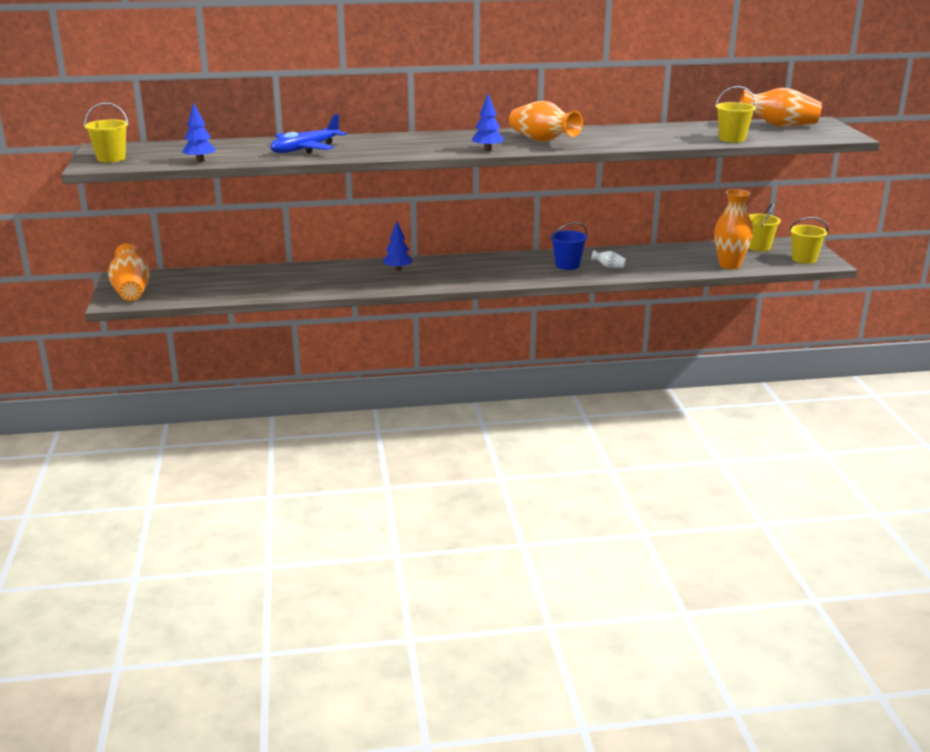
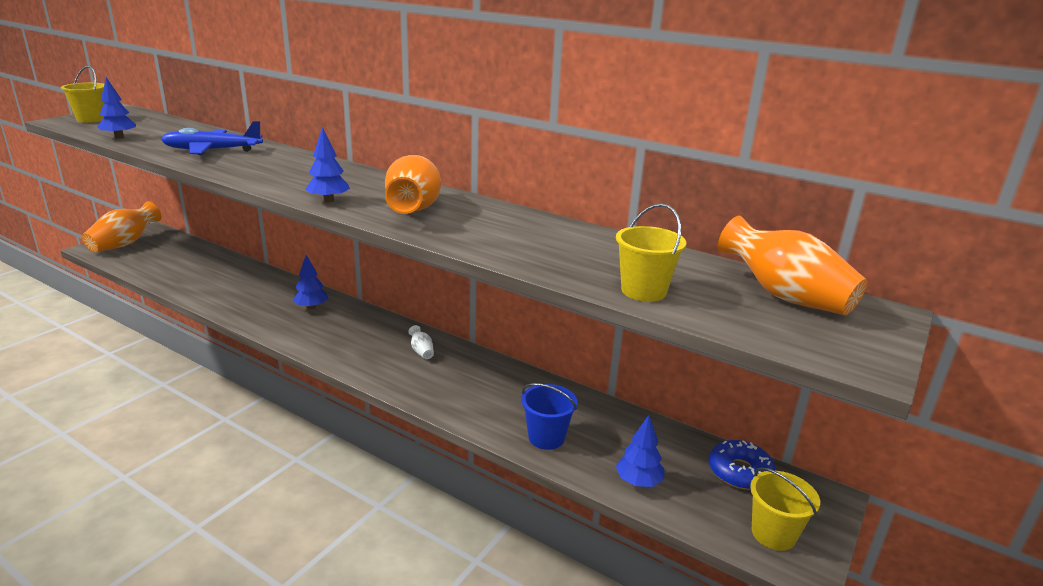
camera: 40 degrees right, 0 degrees up
(567, 265) = (455, 378): blue bucket -> blue bucket (546, 437)
(608, 267) = (491, 403): white vase -> white vase (421, 351)
(729, 265) = (638, 482): orange vase -> blue tree
(758, 247) = (739, 472): yellow bucket -> blue donut

